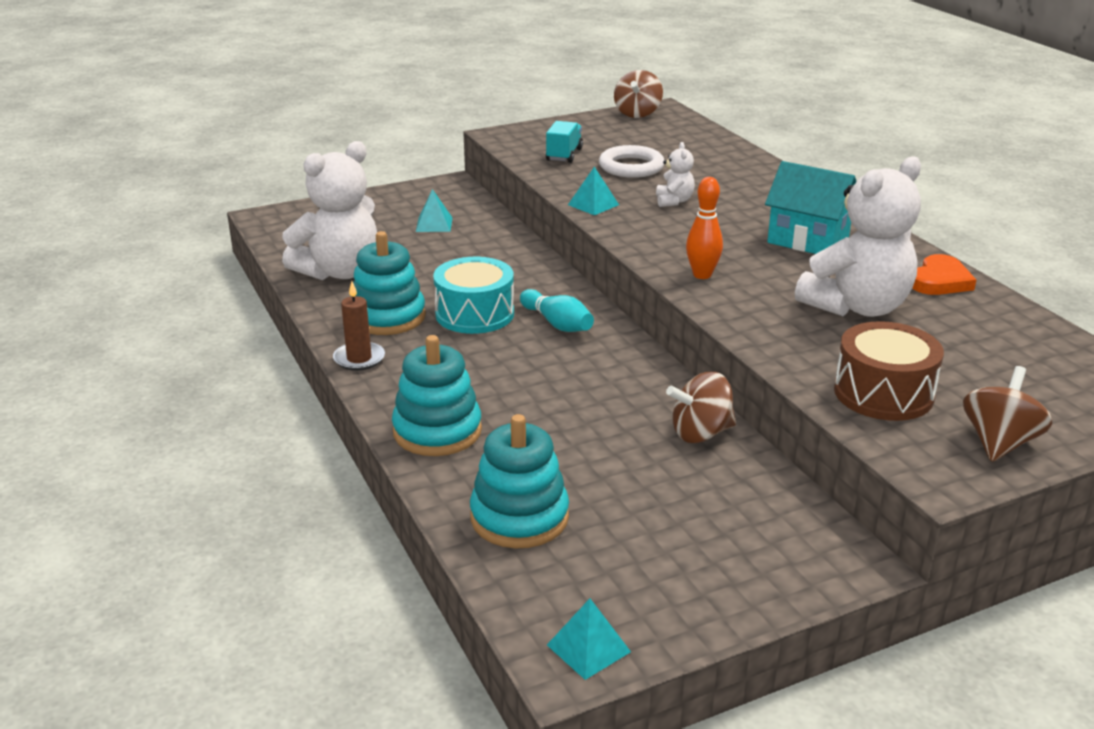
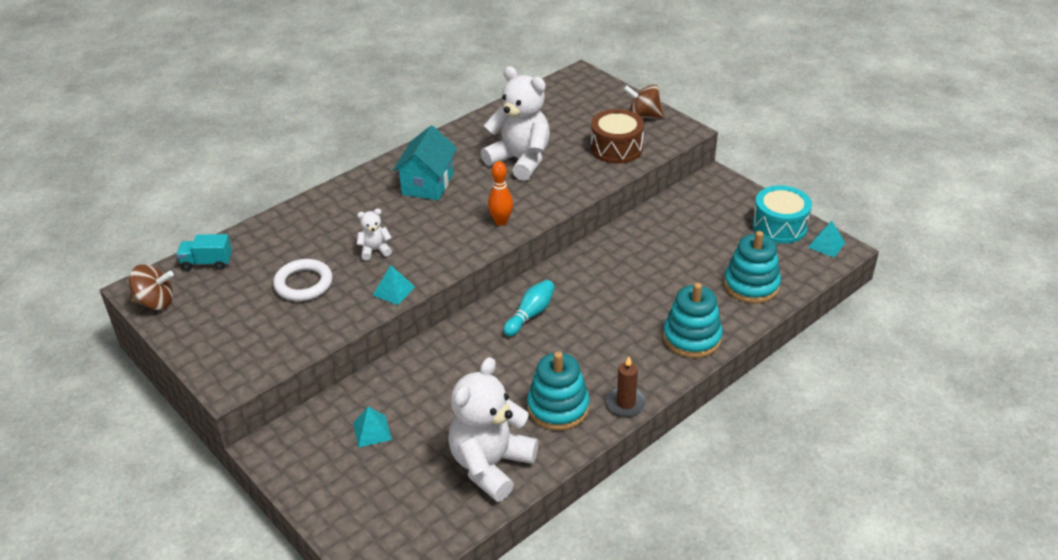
camera: 105 degrees left, 10 degrees up
(339, 272) = (491, 465): white teddy bear -> white teddy bear turned 90 degrees counterclockwise
(474, 314) = (533, 360): turquoise drum -> turquoise drum (779, 226)
(564, 155) = (279, 329): turquoise truck -> turquoise truck (207, 263)
(700, 433) = (634, 234): brown spinning top -> none
(940, 281) = (471, 134): orange heart -> none

